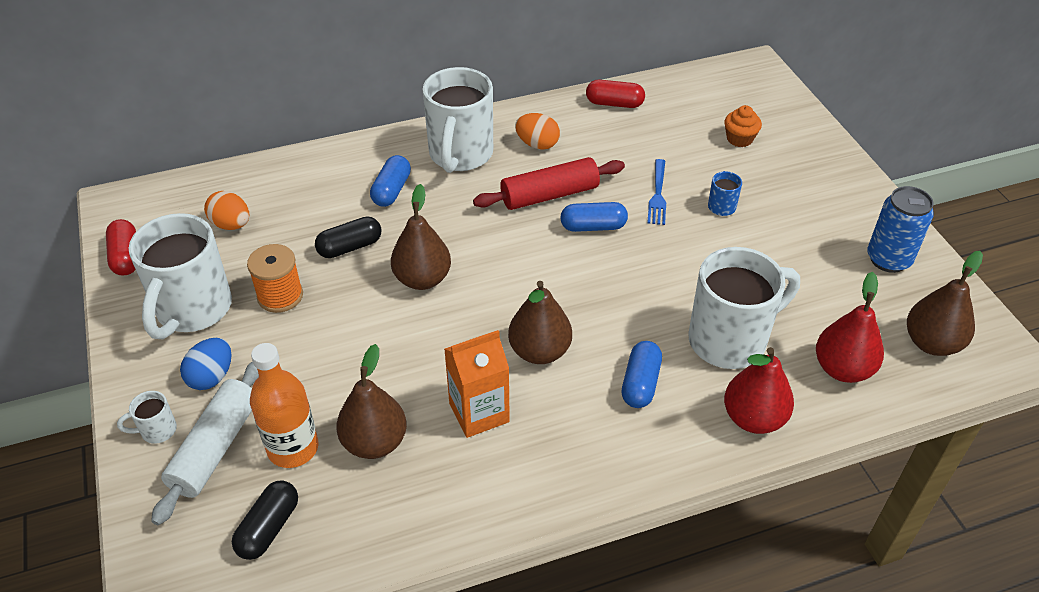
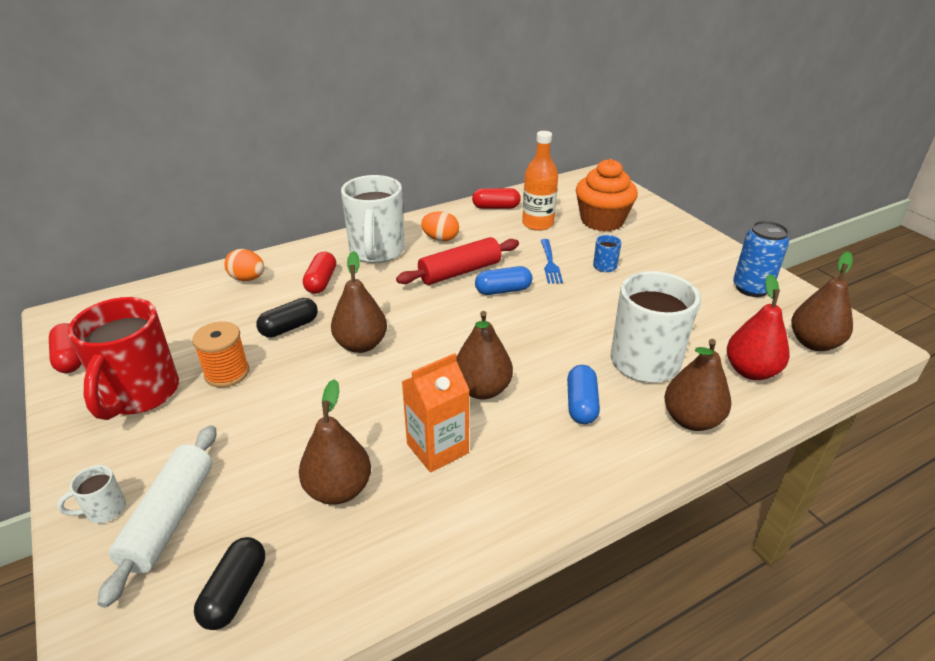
camera: 10 degrees left, 10 degrees down
(193, 310) = (140, 395): white mug -> red mug
(211, 377) = (162, 451): blue egg -> none
(231, 224) = (174, 322): orange egg -> orange egg (247, 278)
(293, 448) = (254, 507): orange bottle -> orange bottle (537, 224)
(392, 190) = (321, 282): blue capsule -> red capsule
(739, 139) = (602, 221): orange cupcake -> orange cupcake, size x2.01
(753, 418) = (691, 420): red pear -> brown pear

